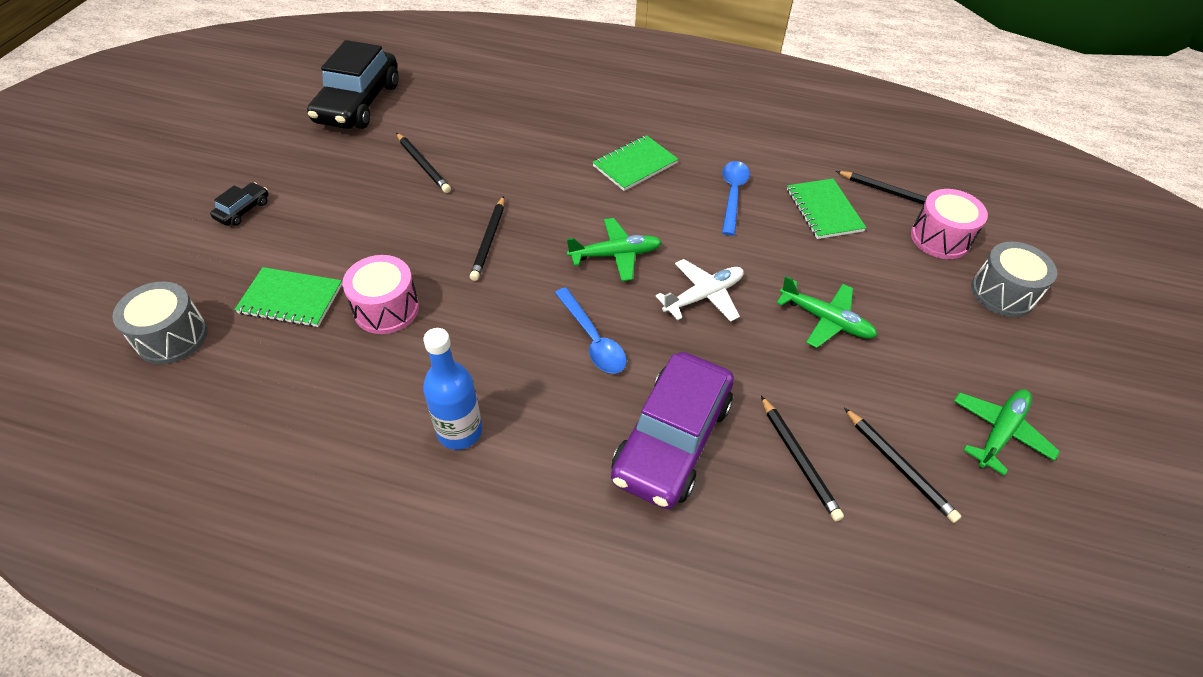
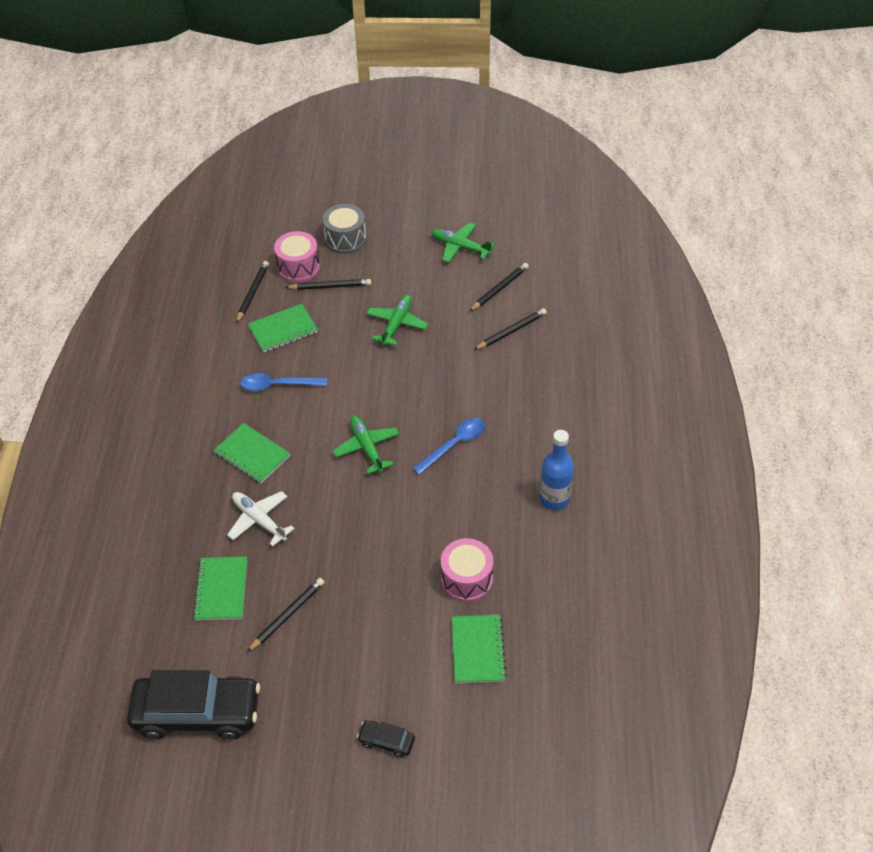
camera: 100 degrees left, 0 degrees up
(172, 337) = (542, 717): grey drum -> none
(476, 128) = (221, 589): none -> green notebook
(489, 240) = (373, 534): black pencil -> black pencil (330, 286)
(672, 440) = (519, 390): purple car -> none
(703, 296) = (394, 390): white plane -> white plane (259, 520)

